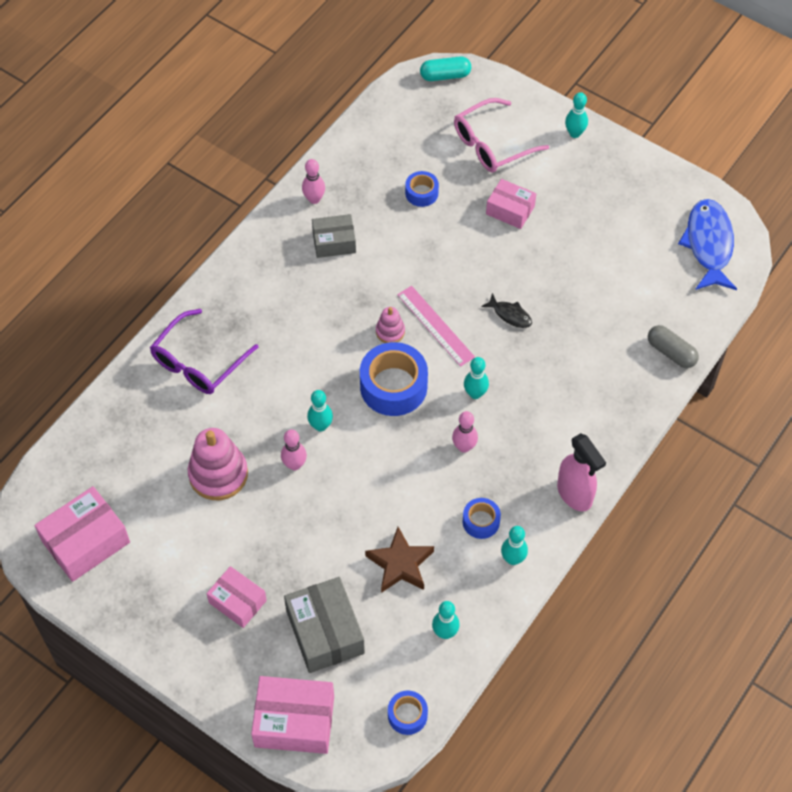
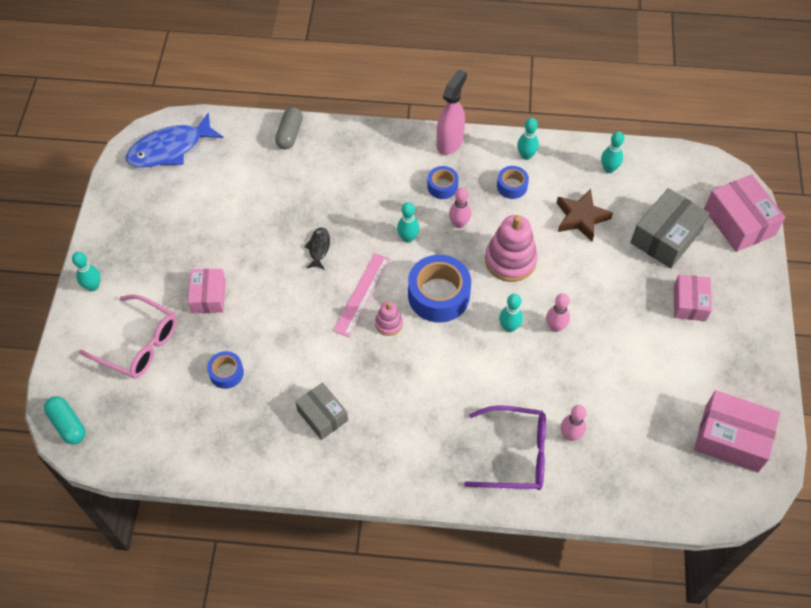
camera: 120 degrees left, 0 degrees up
(218, 474) = (603, 376): pink stacking toy -> pink stacking toy (510, 260)
(314, 199) = (283, 459): pink bowling pin -> pink bowling pin (570, 435)
(407, 715) = (680, 162): blue tape -> blue tape (442, 186)

